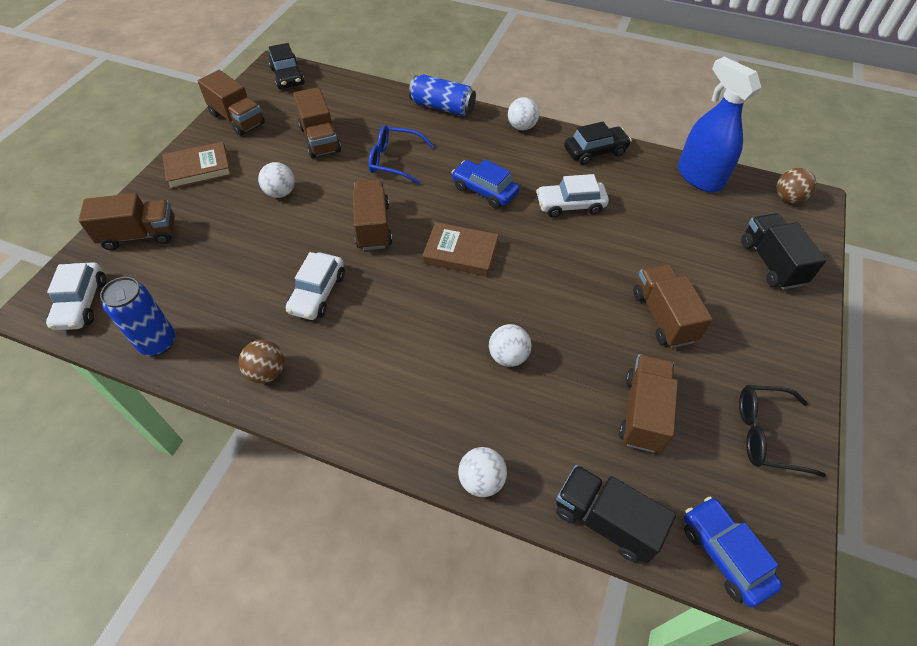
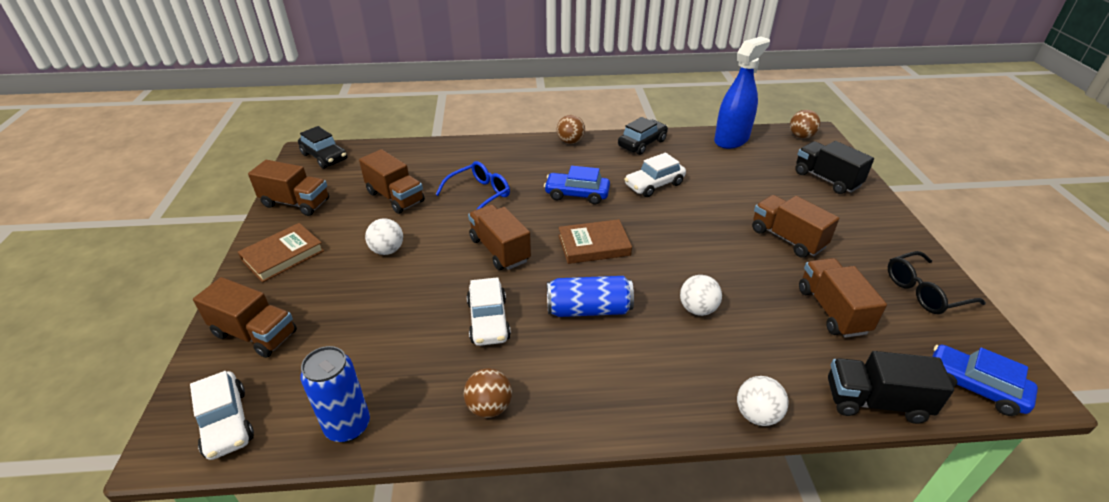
camera: 25 degrees left, 15 degrees down
(140, 235) = (255, 334): brown truck -> brown truck turned 60 degrees clockwise
(394, 161) = (479, 194): blue glasses -> blue glasses turned 150 degrees clockwise
(442, 107) = (492, 145): blue can -> blue can (588, 309)
(522, 127) = (570, 142): white ball -> brown ball
(699, 177) = (731, 140): blue spray bottle -> blue spray bottle turned 105 degrees clockwise

